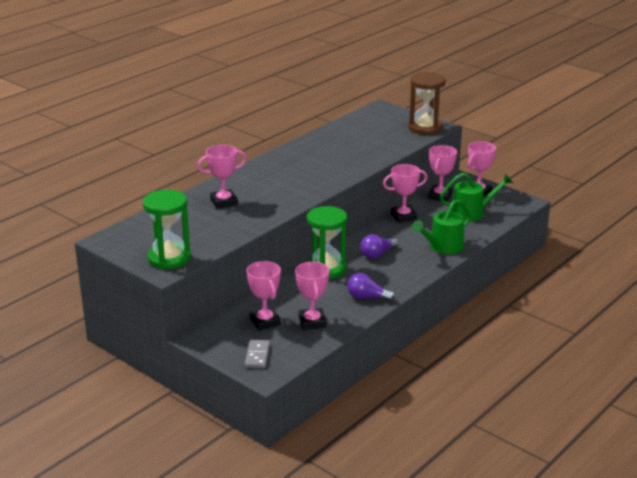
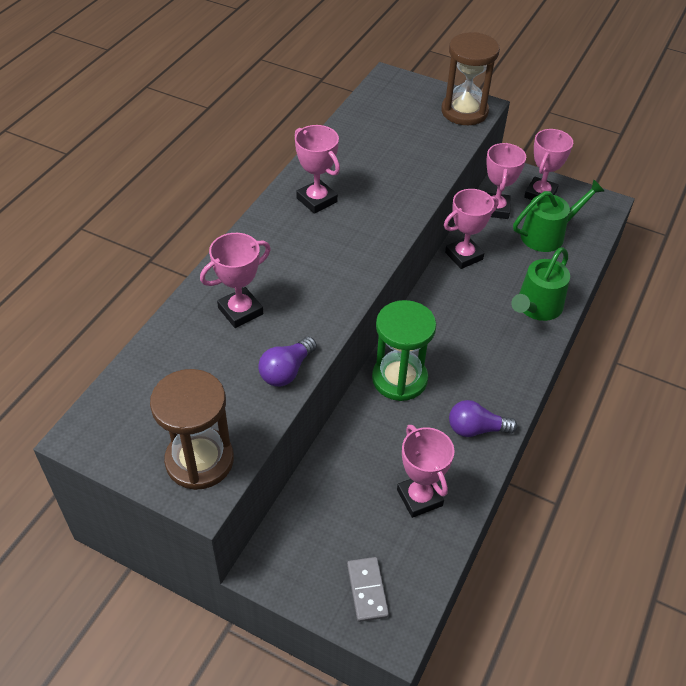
camera: 15 degrees left, 20 degrees up
(169, 258) = (199, 460): green hourglass -> brown hourglass
(265, 321) = (352, 510): pink trophy -> pink trophy (317, 200)
(377, 254) = (457, 336): purple light bulb -> purple light bulb (287, 371)

